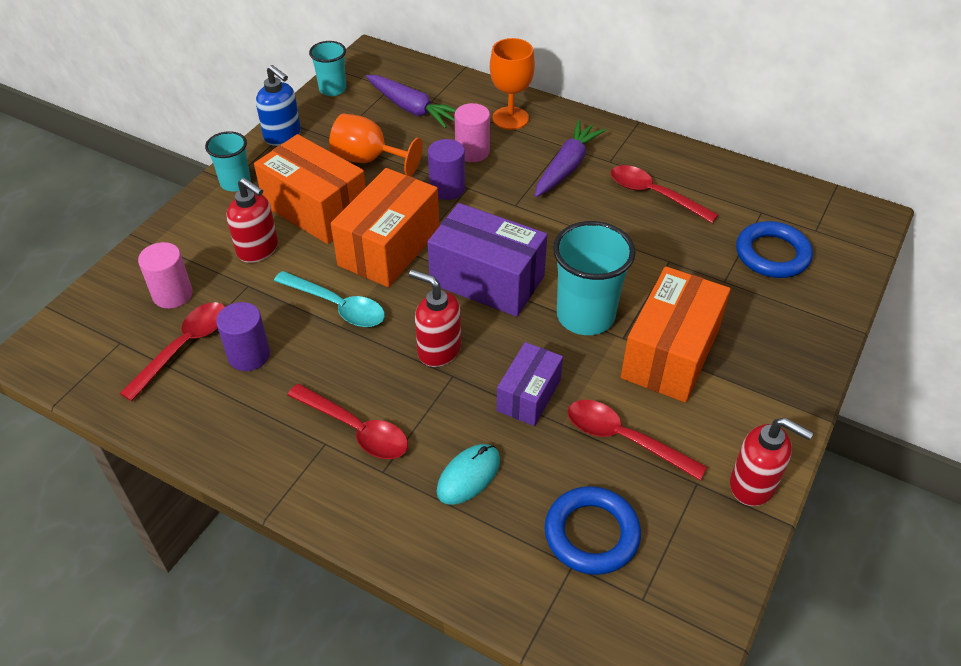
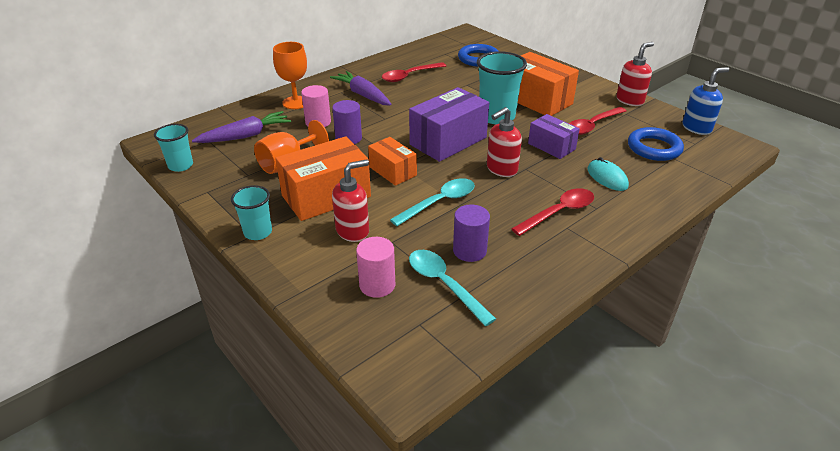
camera: 70 degrees left, 10 degrees down
(184, 347) = (444, 284): red spoon -> turquoise spoon
(283, 136) = (217, 199): blue soap dispenser -> blue soap dispenser (697, 128)
(389, 247) = (392, 171): orange box -> orange box, size x0.59

